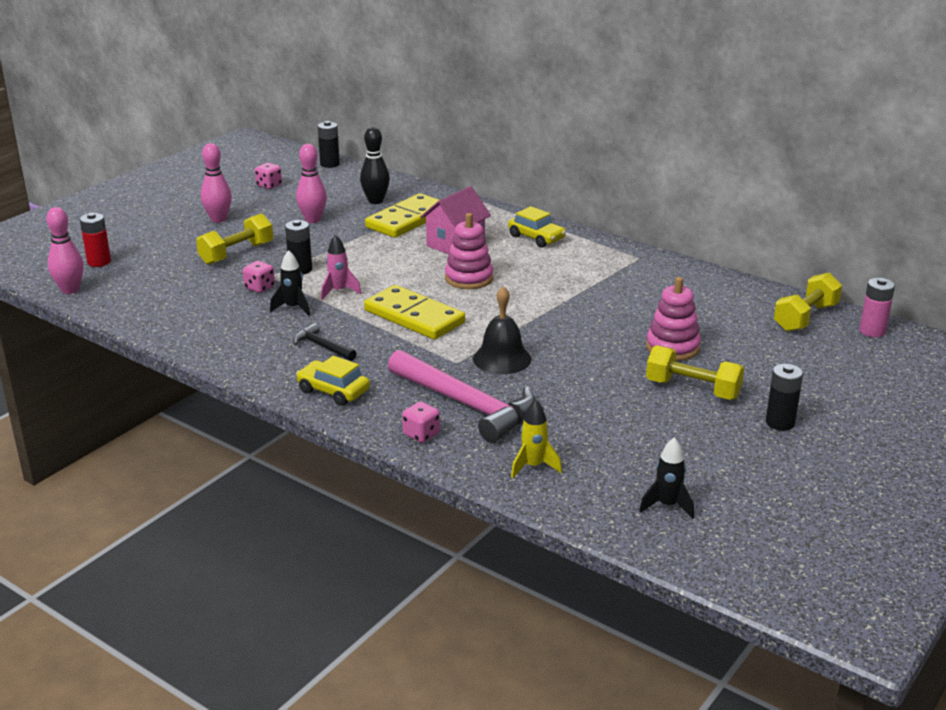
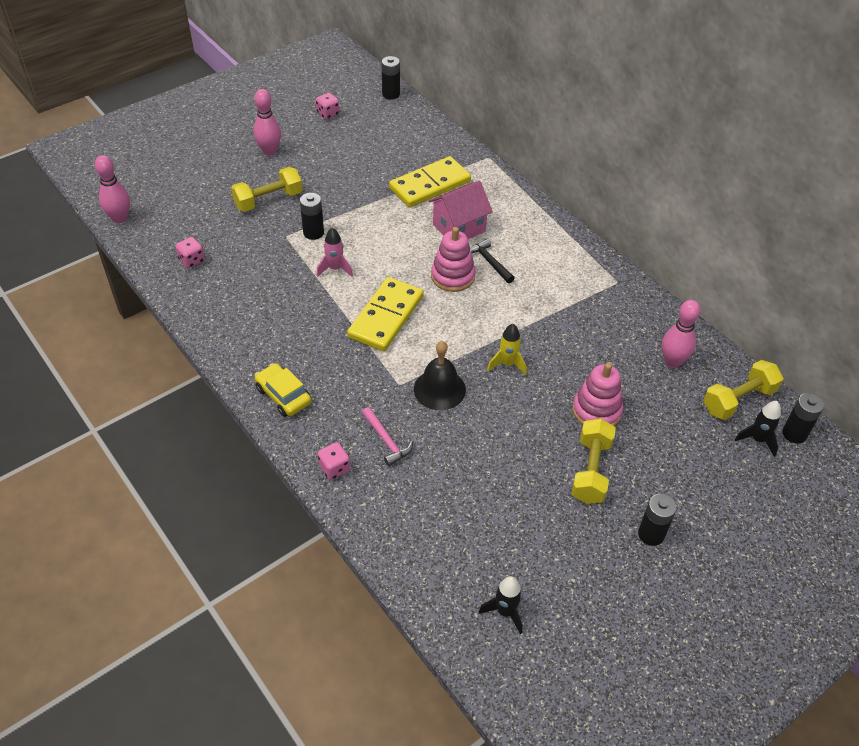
camera: 15 degrees right, 20 degrees up
(99, 262) = (154, 187): red battery -> none
(259, 288) = (271, 249): pink dice -> pink dice (192, 260)
(293, 308) = (289, 282): black rocket -> black rocket (757, 439)
(313, 220) = (348, 168): pink bowling pin -> pink bowling pin (672, 361)
(322, 346) = (295, 337): black hammer -> black hammer (489, 262)
(375, 201) = (412, 153): black bowling pin -> none
(414, 317) = (386, 317): yellow domino -> yellow domino turned 60 degrees clockwise
(467, 405) = (387, 441): pink hammer -> pink hammer, size x0.47
(533, 466) = (412, 532): yellow rocket -> yellow rocket (507, 364)
(536, 238) = (535, 234): yellow car -> none
(692, 389) = (591, 470): yellow dumbbell -> yellow dumbbell turned 60 degrees clockwise
(872, 331) = (794, 434): pink battery -> black battery

